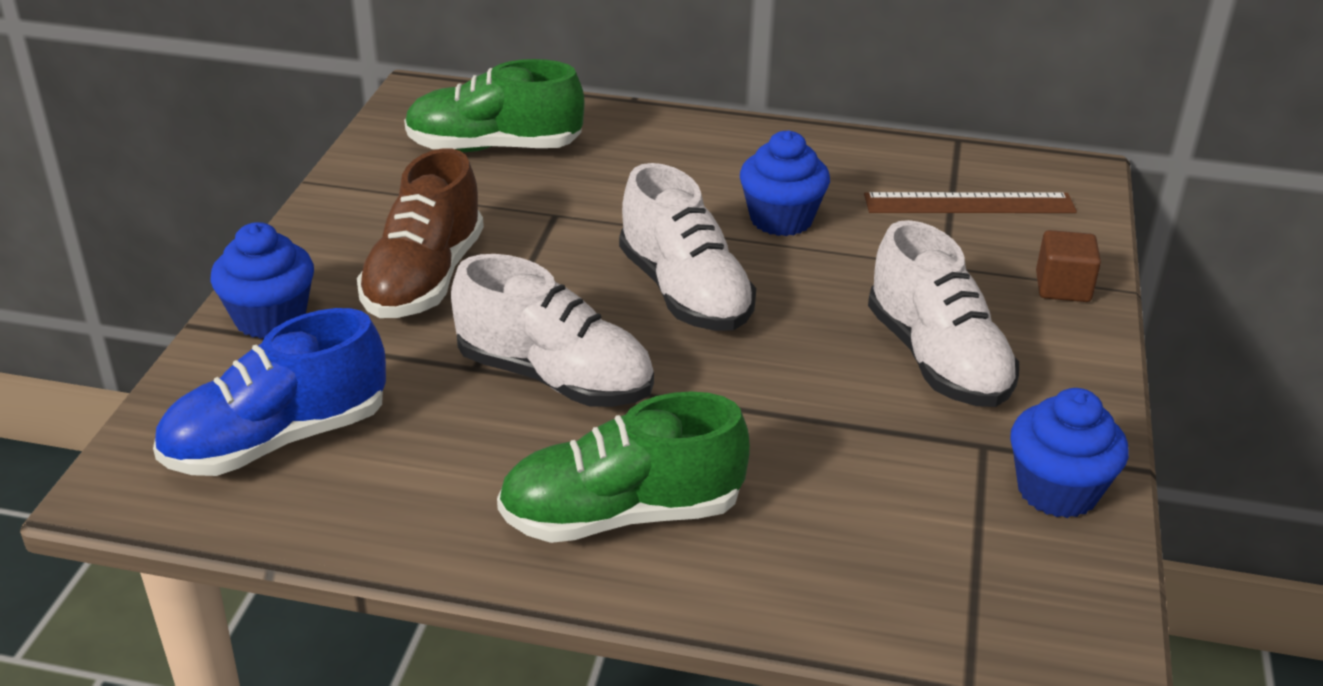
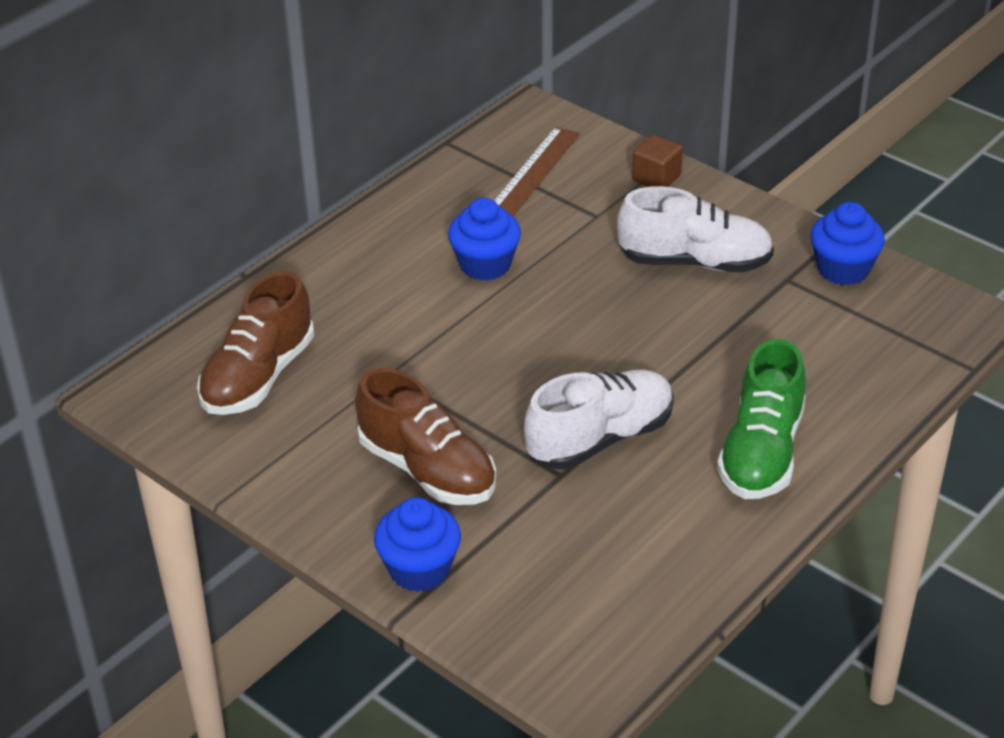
camera: 60 degrees left, 5 degrees up
(277, 440) = (581, 599): blue shoe -> none
(494, 148) = (258, 377): green shoe -> brown shoe
(685, 293) = (543, 343): white shoe -> none

